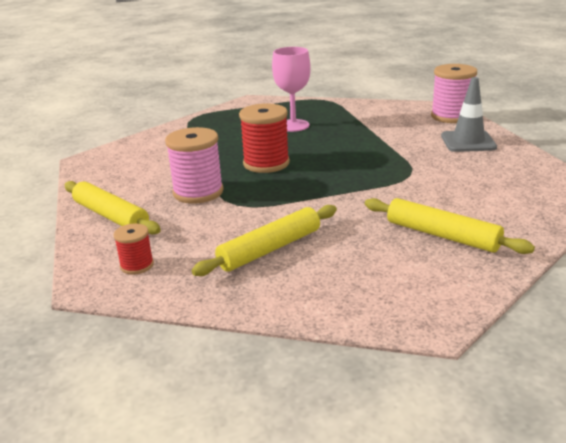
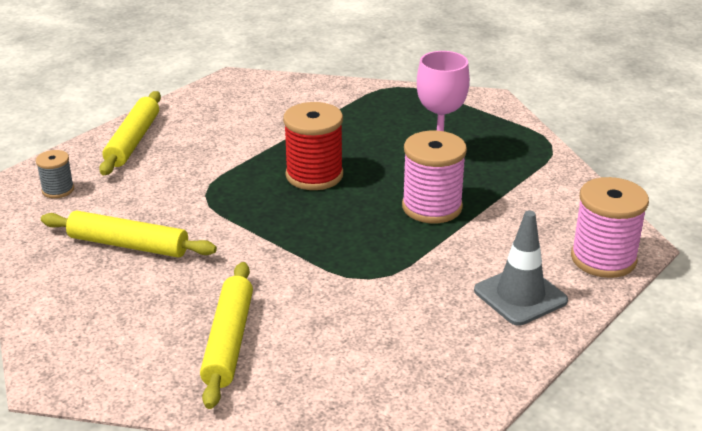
camera: 55 degrees right, 5 degrees up
(137, 265) = (58, 190): red spool -> grey spool
(198, 192) = (213, 163): pink spool -> pink spool (432, 207)

